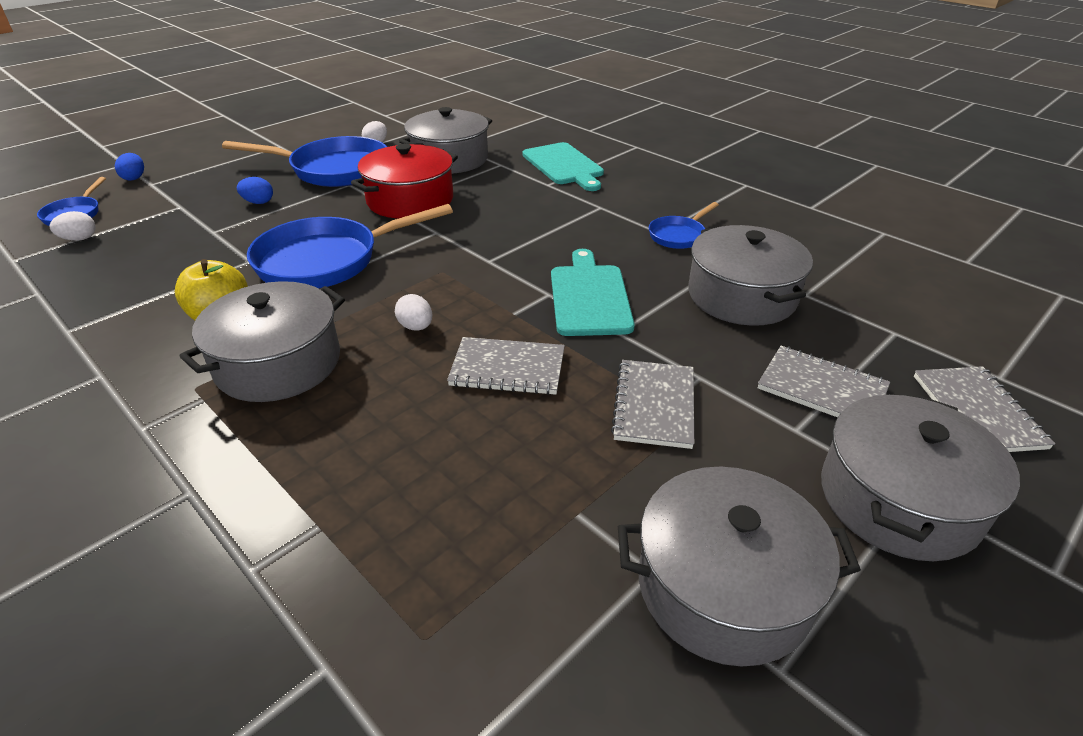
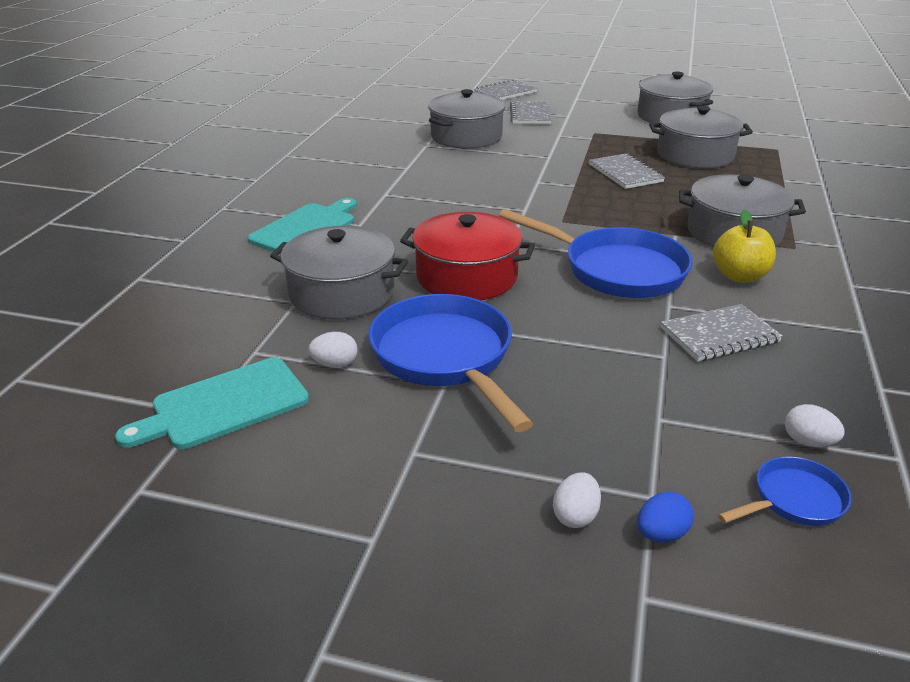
camera: 120 degrees left, 5 degrees down
(258, 202) = (579, 365): blue egg -> none
(416, 327) = (633, 207): white egg -> white egg (575, 516)
(589, 297) = (524, 170): turquoise cutting board -> turquoise cutting board (224, 405)
(654, 405) = (596, 139): grey notebook -> grey notebook (719, 335)
(678, 235) = (405, 162): blue pan -> none
(898, 499) = (583, 100): grey pot -> grey pot (695, 155)

